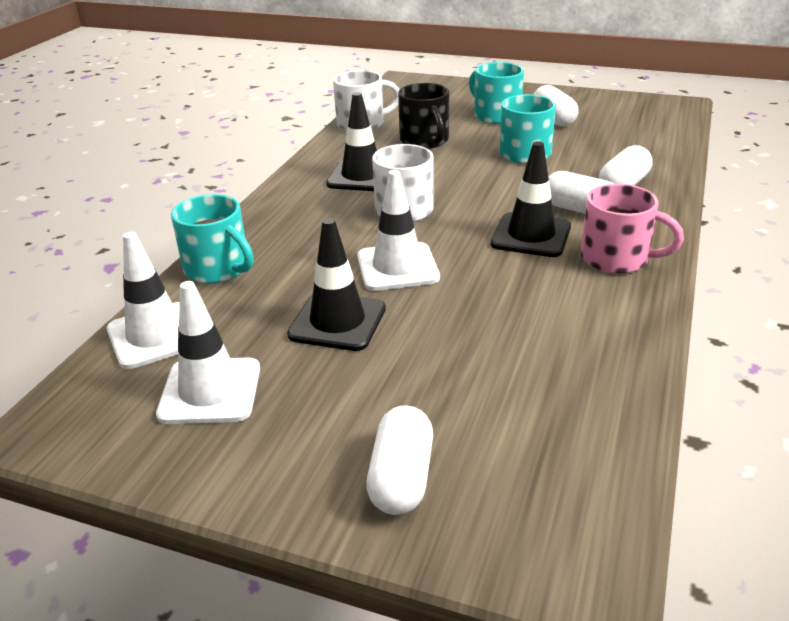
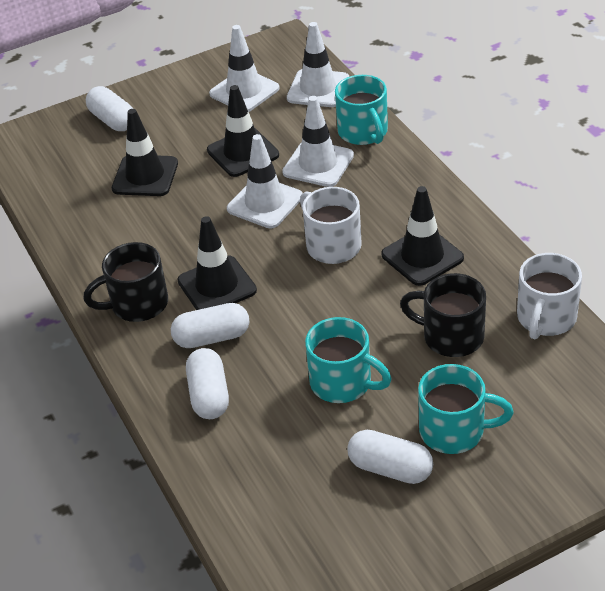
camera: 135 degrees right, 10 degrees up
(218, 268) = (363, 132): turquoise mug -> turquoise mug turned 105 degrees counterclockwise
(301, 268) = (318, 164): none -> white traffic cone
(465, 366) = (145, 176): none -> black traffic cone
(617, 259) = (137, 304): pink mug -> black mug

